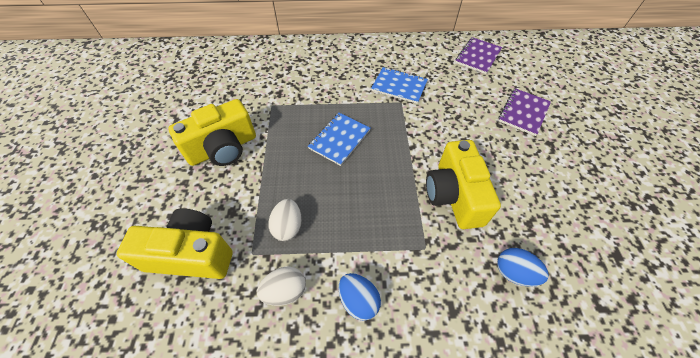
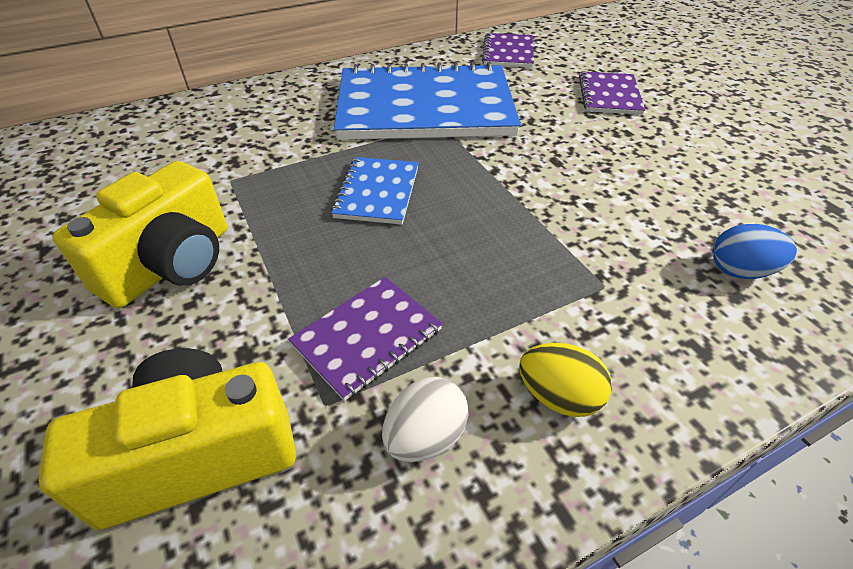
camera: 25 degrees left, 10 degrees down
(288, 227) = (367, 337): white egg -> purple notebook
(358, 300) = (558, 396): blue egg -> yellow egg
(399, 86) = (425, 107): blue notebook -> blue notebook, size x2.20
(454, 195) = (594, 209): yellow camera -> none

